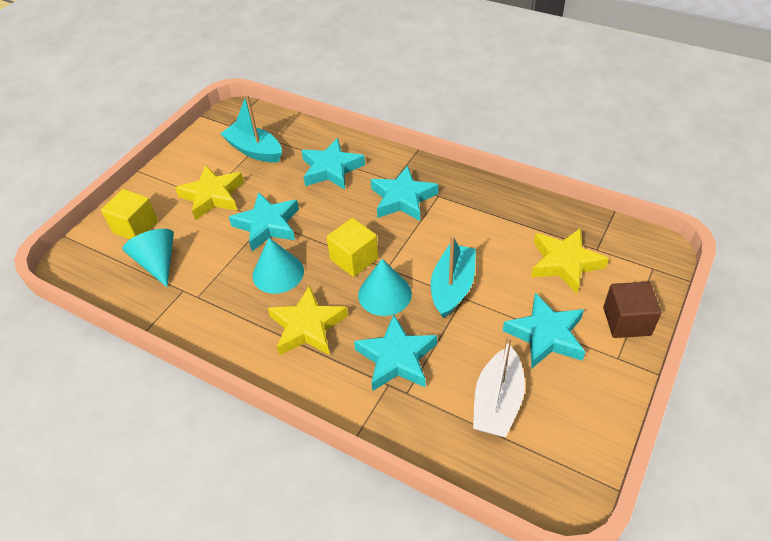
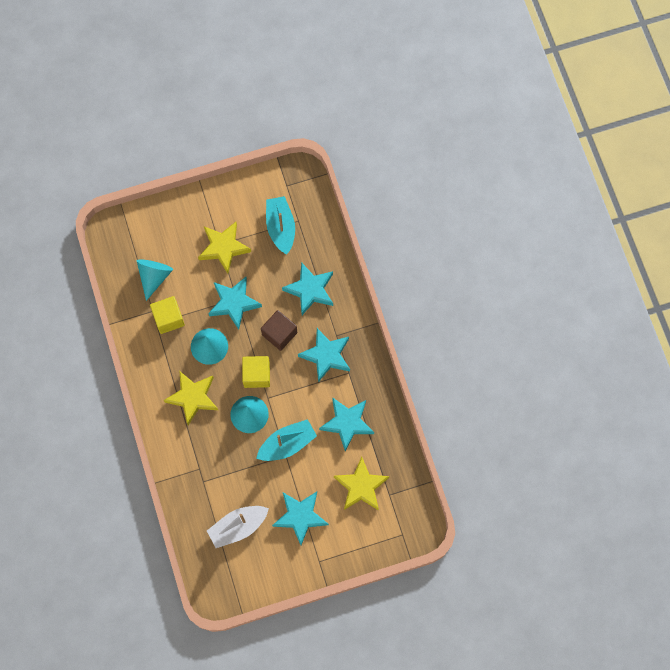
camera: 40 degrees right, 25 degrees up
(135, 227) = (163, 234): yellow cube -> yellow cube (168, 318)
(396, 358) = (217, 458): turquoise star -> turquoise star (347, 423)
(626, 321) = (348, 548): brown cube -> brown cube (279, 334)

